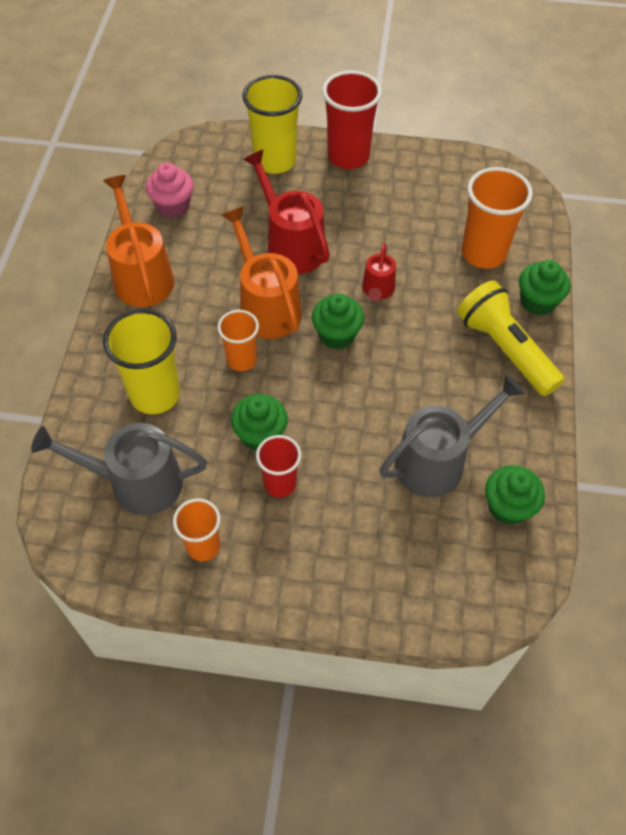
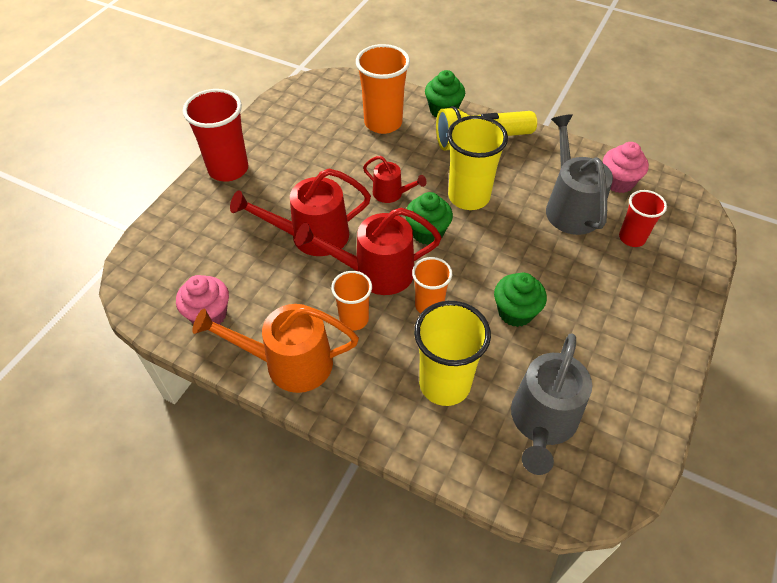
camera: 70 degrees left, 5 degrees down
(203, 546) = (620, 382): orange cup -> orange cup (354, 319)
(266, 307) = (375, 272): orange watering can -> red watering can
(275, 161) = (199, 220): yellow cup -> yellow cup (468, 197)
(280, 484) = (568, 311): red cup -> red cup (632, 238)
(508, 507) = (618, 182): green cupcake -> pink cupcake

